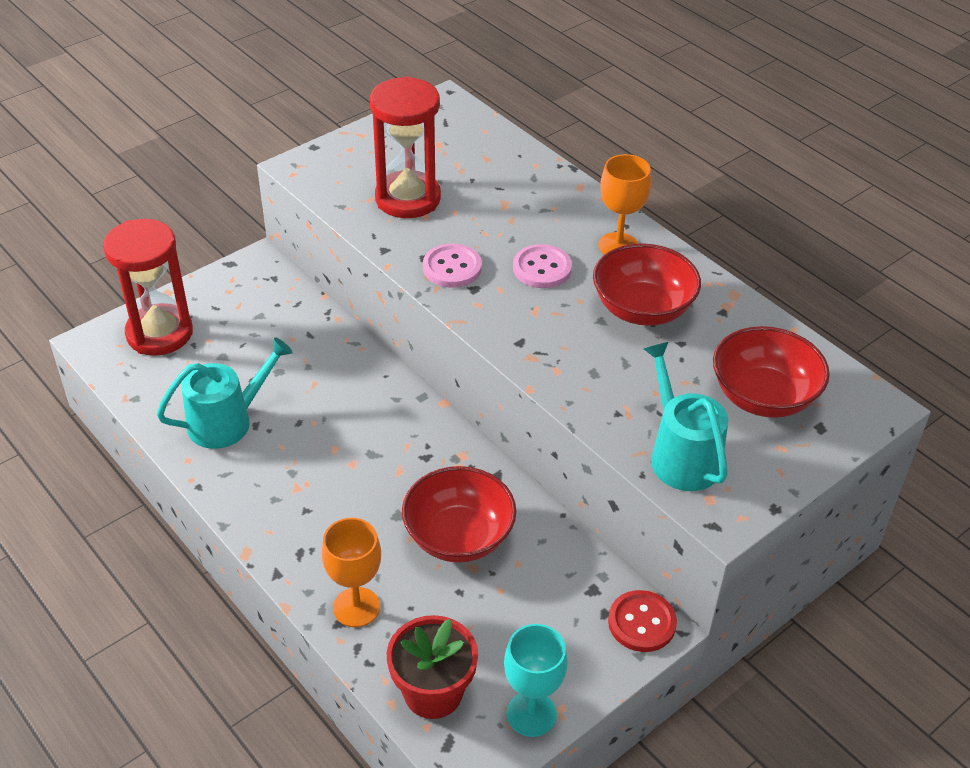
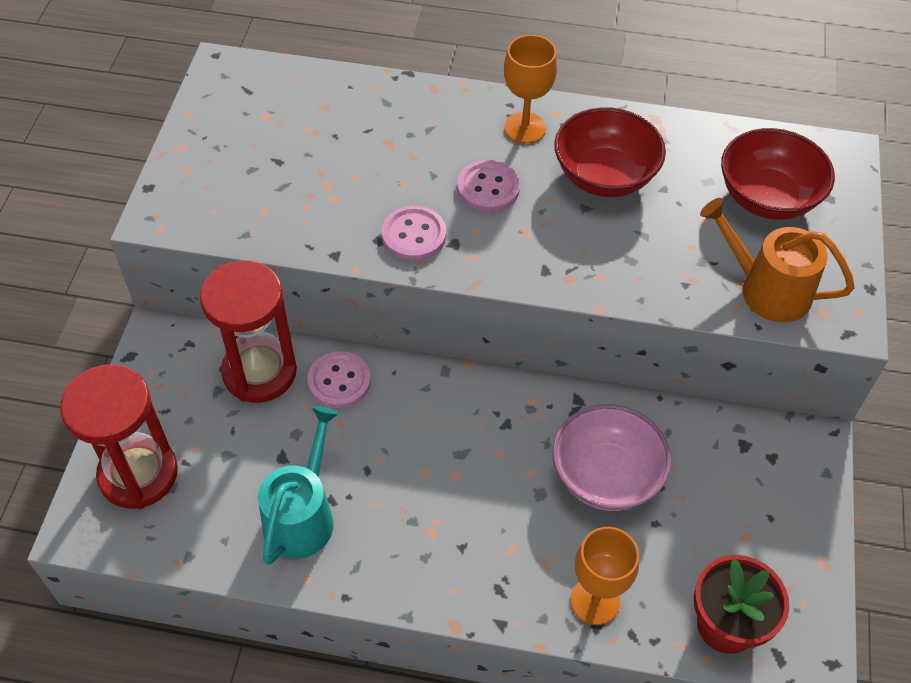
camera: 40 degrees left, 10 degrees up
(342, 358) = (339, 381): none -> pink button
(408, 198) = (299, 189): red hourglass -> red hourglass (259, 372)
(459, 537) = (606, 476): red bowl -> pink bowl
(531, 714) = (808, 582): turquoise goblet -> none
(641, 623) = (802, 446): red button -> none
(681, 456) = (767, 289): turquoise watering can -> orange watering can

